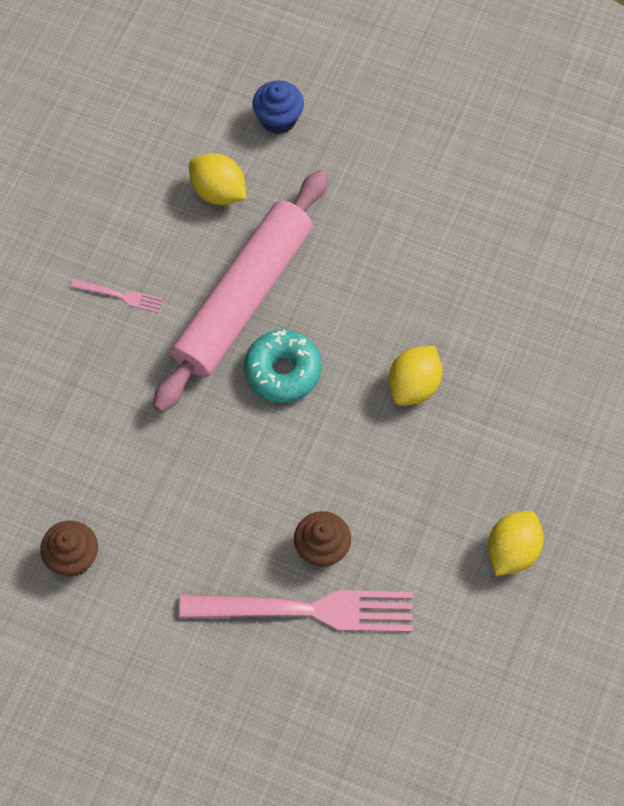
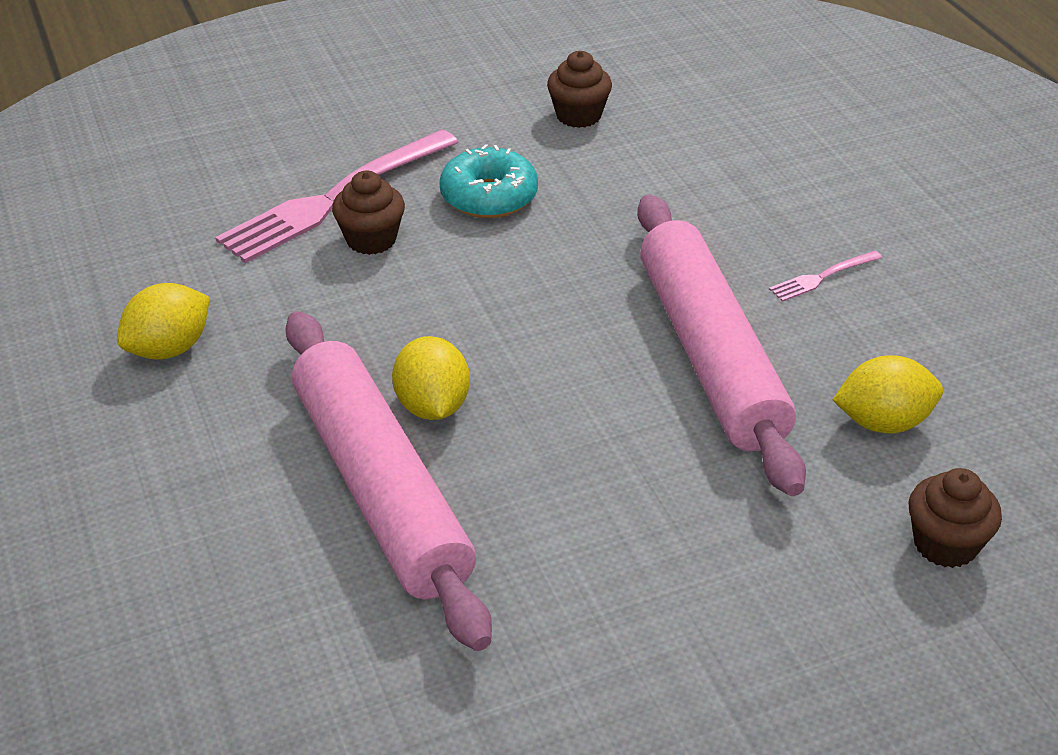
camera: 135 degrees right, 25 degrees down
(278, 119) = (945, 544): blue cupcake -> brown cupcake
(282, 371) = (584, 328): turquoise donut -> turquoise donut (489, 196)
(486, 355) = (381, 488): none -> pink rolling pin
(512, 551) = (169, 349): yellow lemon -> yellow lemon turned 60 degrees clockwise

